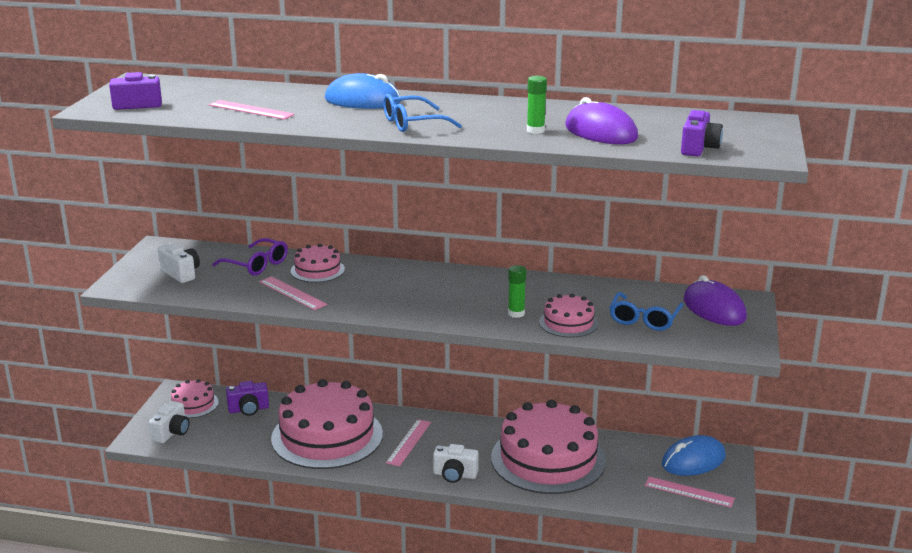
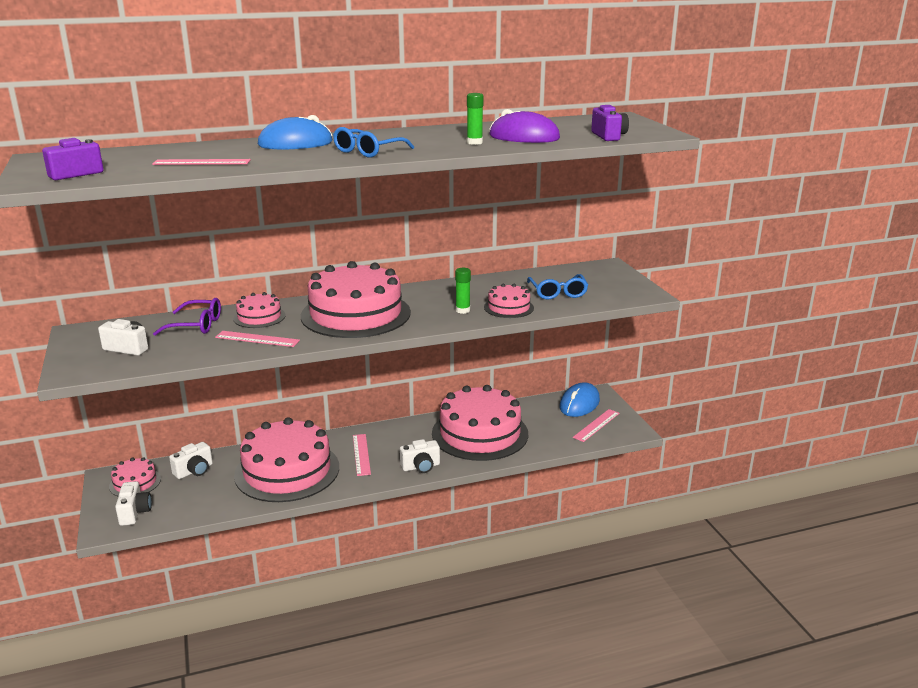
camera: 30 degrees left, 0 degrees up
(248, 409) = (194, 471): purple camera -> white camera
(407, 290) = (355, 314): none -> pink cake
(689, 492) = (596, 425): pink ruler -> pink ruler turned 45 degrees counterclockwise
(714, 309) = (595, 276): purple mouse -> none

